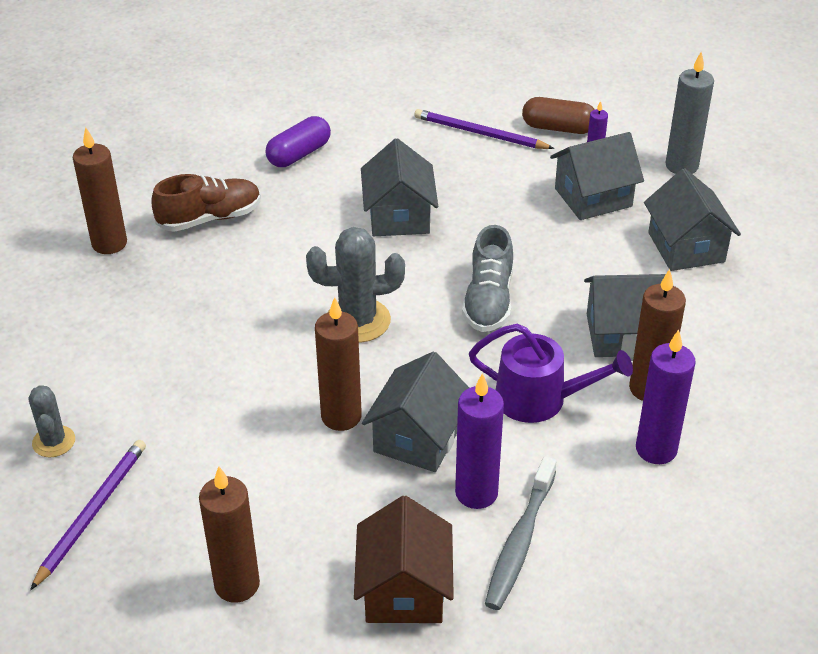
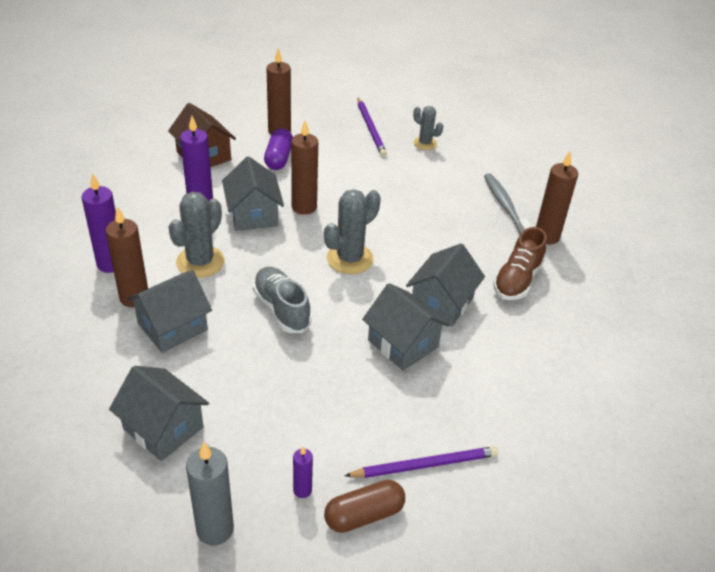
camera: 140 degrees right, 0 degrees up
(299, 154) = (532, 361): purple capsule -> purple capsule (278, 158)
(520, 541) = (162, 193): grey toothbrush -> grey toothbrush (505, 206)
(539, 399) = (200, 262): purple watering can -> grey cactus
(593, 197) = (272, 442): grey house -> grey house (442, 303)

